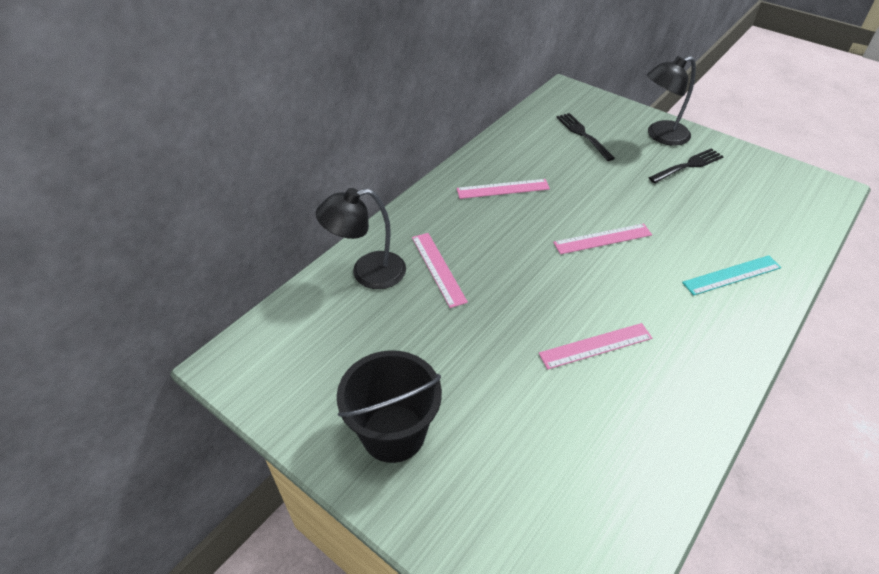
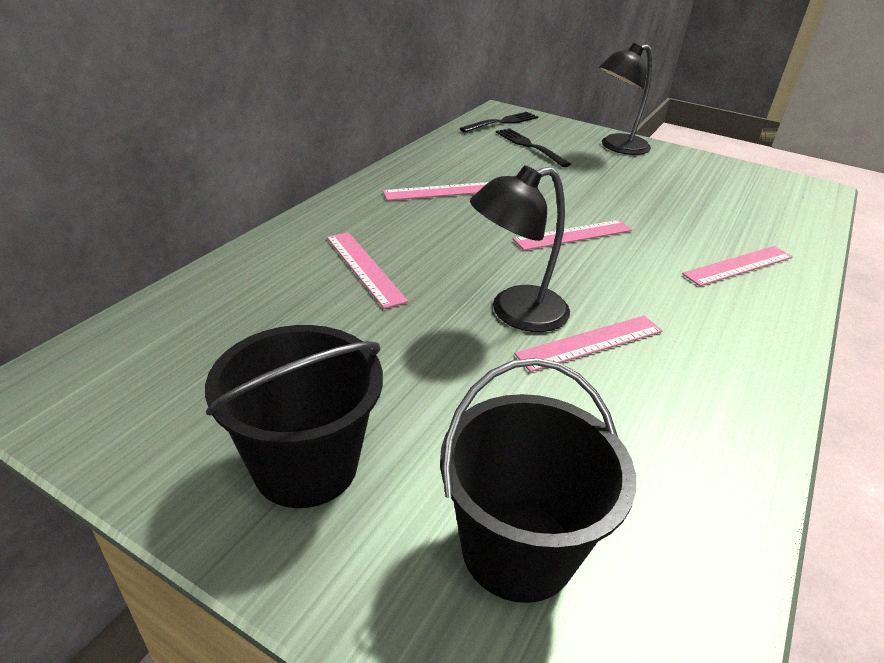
camera: 10 degrees left, 10 degrees down
(367, 273) = (265, 274): black lamp -> black lamp (515, 313)
(519, 501) = (518, 549): none -> black bucket
(687, 166) = (654, 171): black fork -> black fork (501, 122)
(732, 275) = (738, 265): turquoise ruler -> pink ruler

